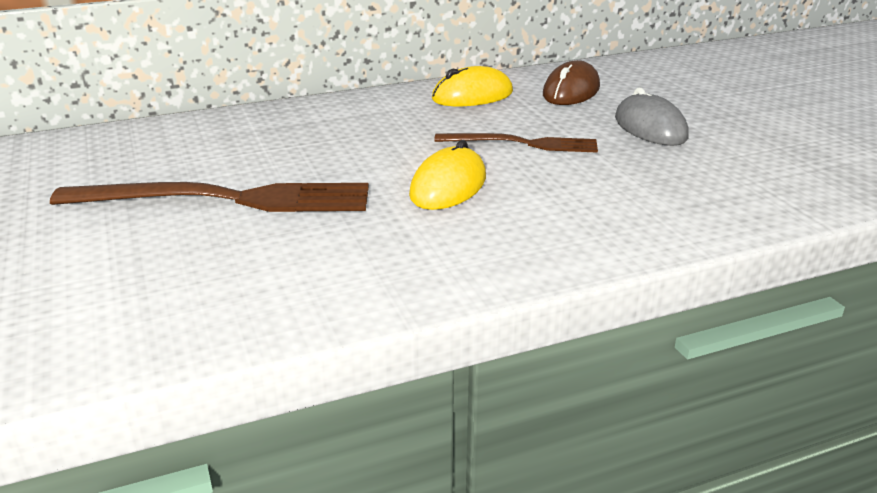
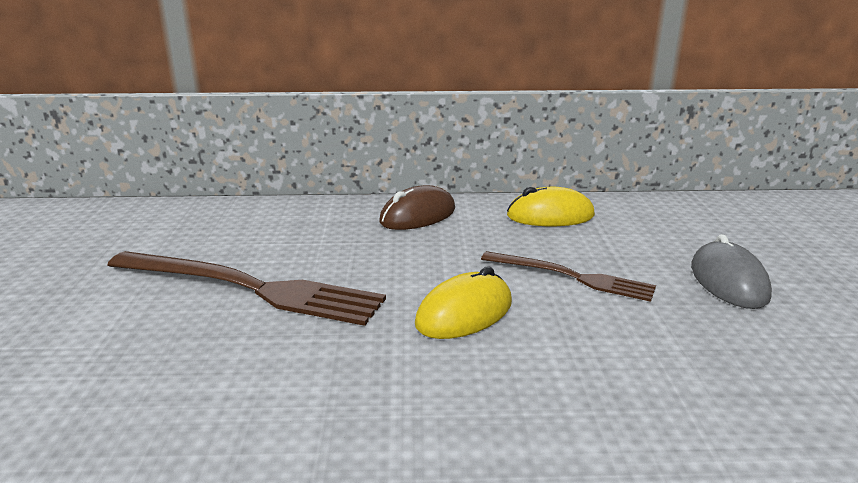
camera: 20 degrees right, 5 degrees down
(571, 91) = (658, 225): brown mouse -> brown mouse (418, 216)

